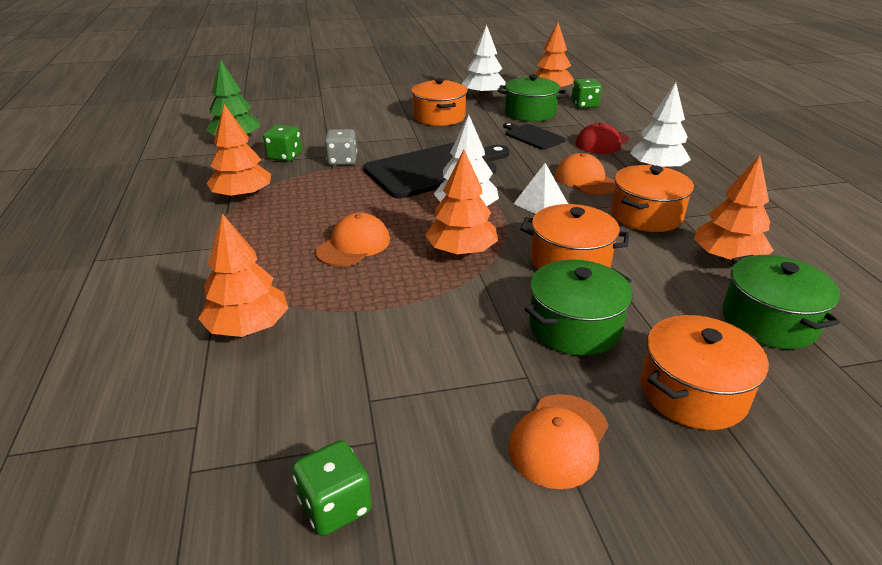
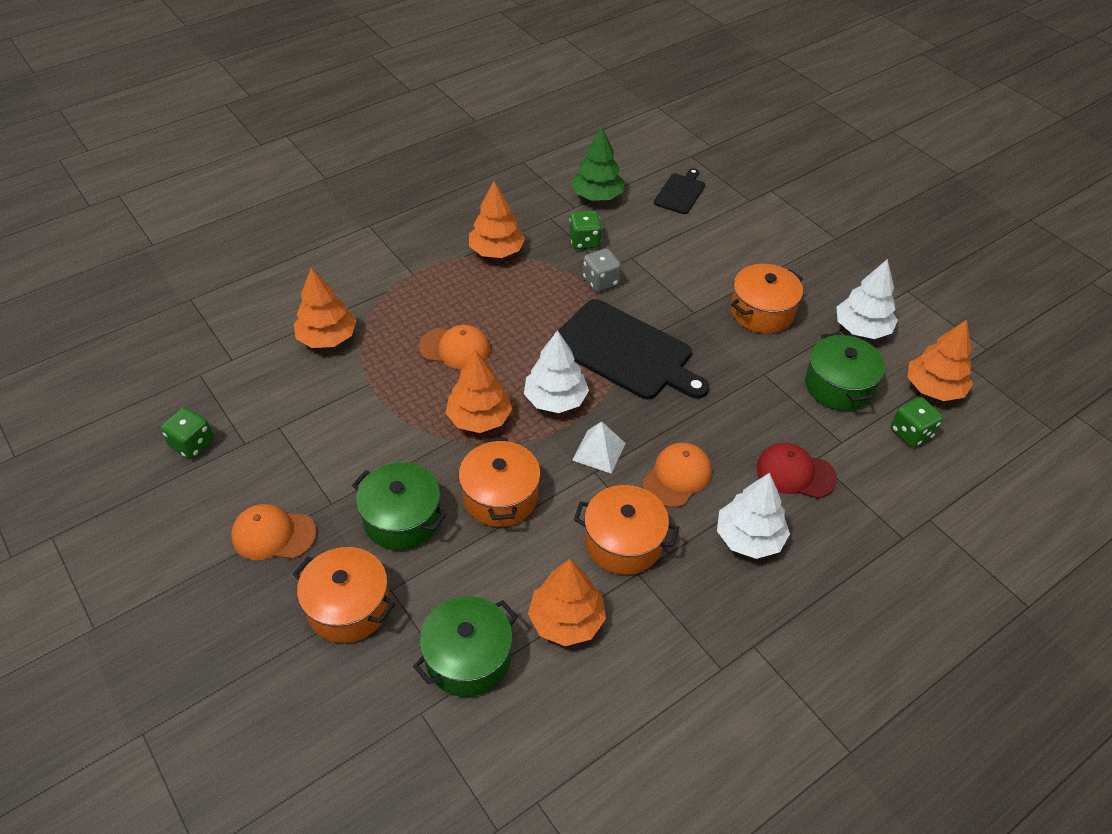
camera: 65 degrees right, 15 degrees up
(533, 136) = (765, 406): black cutting board -> black cutting board (680, 192)

